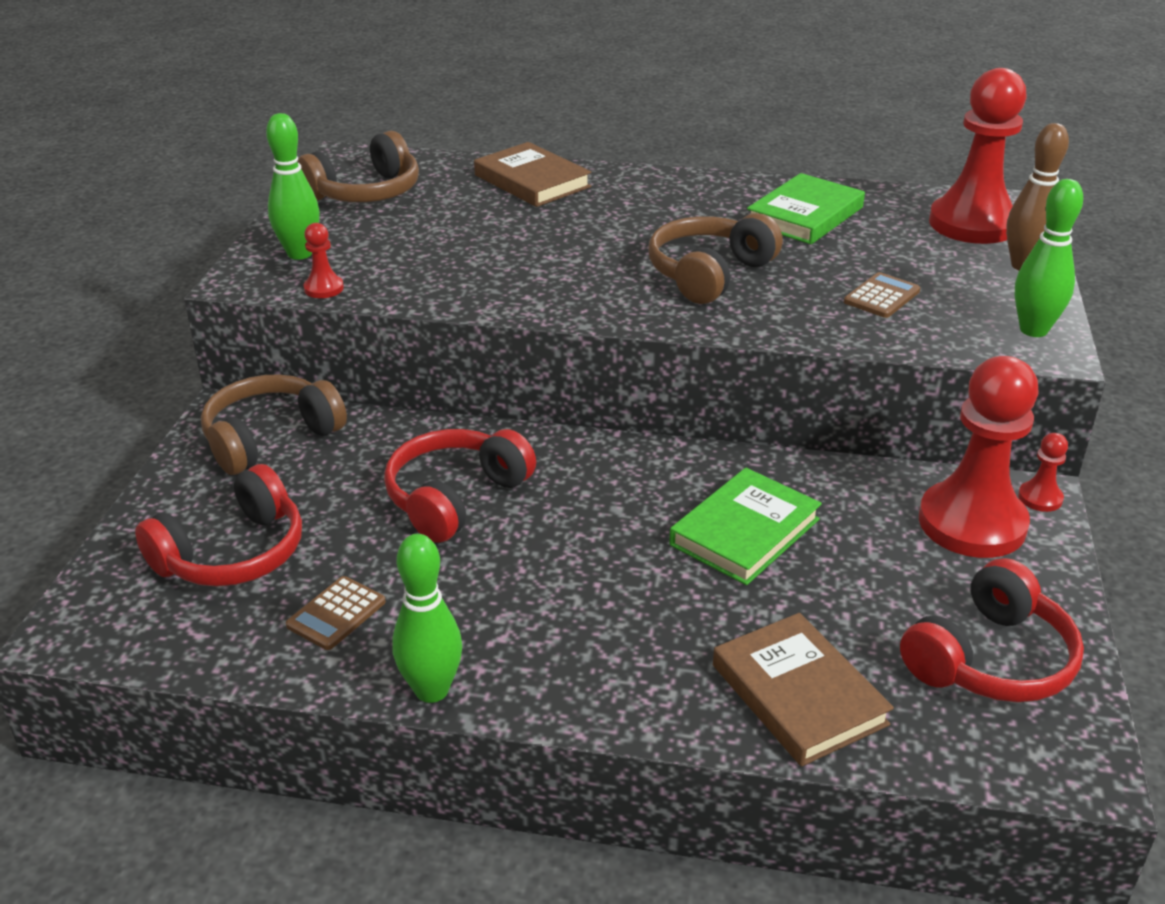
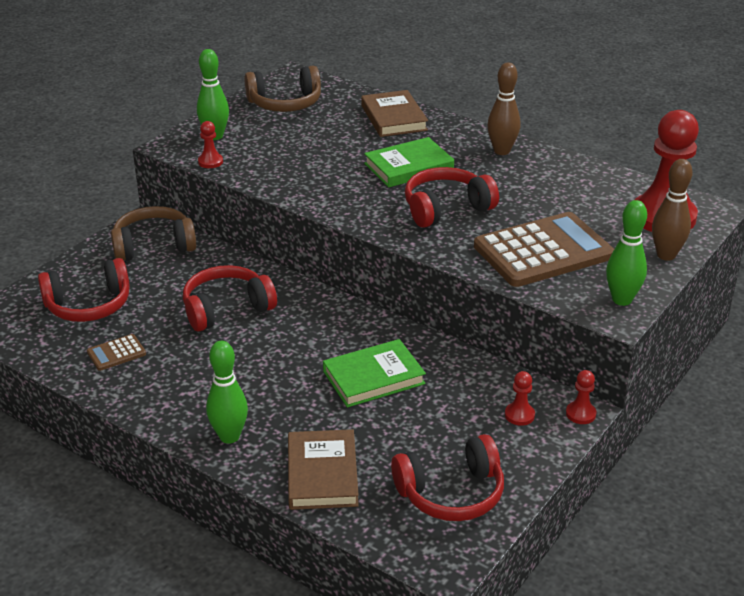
camera: 25 degrees right, 0 degrees up
(431, 690) = (133, 407): green bowling pin -> green bowling pin (229, 436)
(708, 191) = (502, 151): none -> brown bowling pin
(709, 274) = (446, 208): brown headphones -> red headphones
(805, 215) = (550, 183): green book -> green book (409, 167)
(882, 296) = (543, 251): brown calculator -> brown calculator, size x2.37
(972, 523) = (519, 415): red pawn -> red pawn, size x0.42

